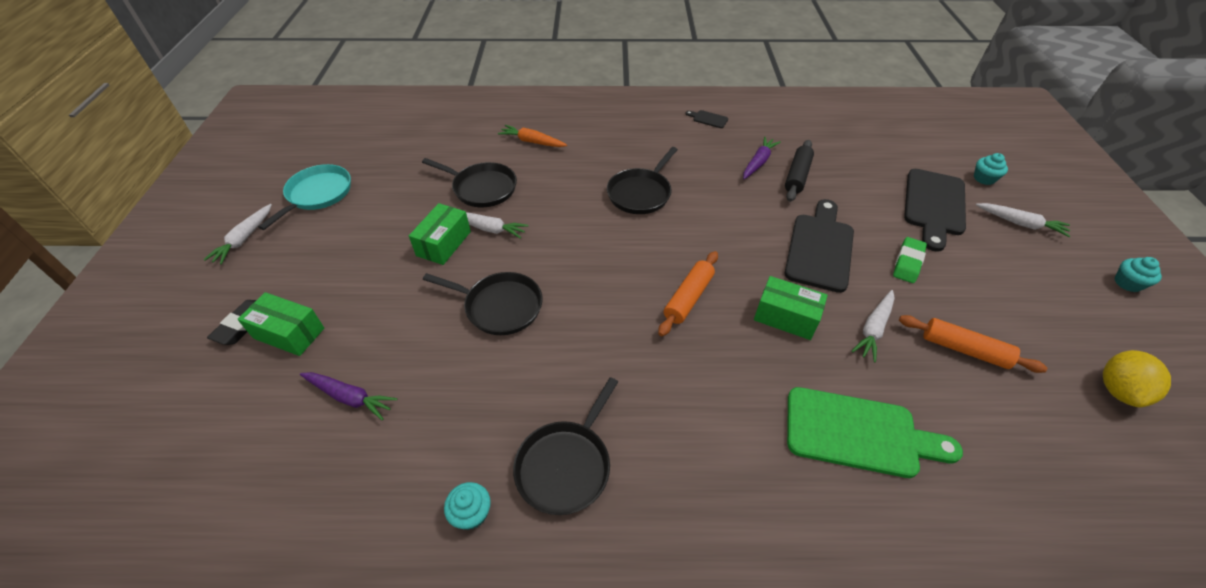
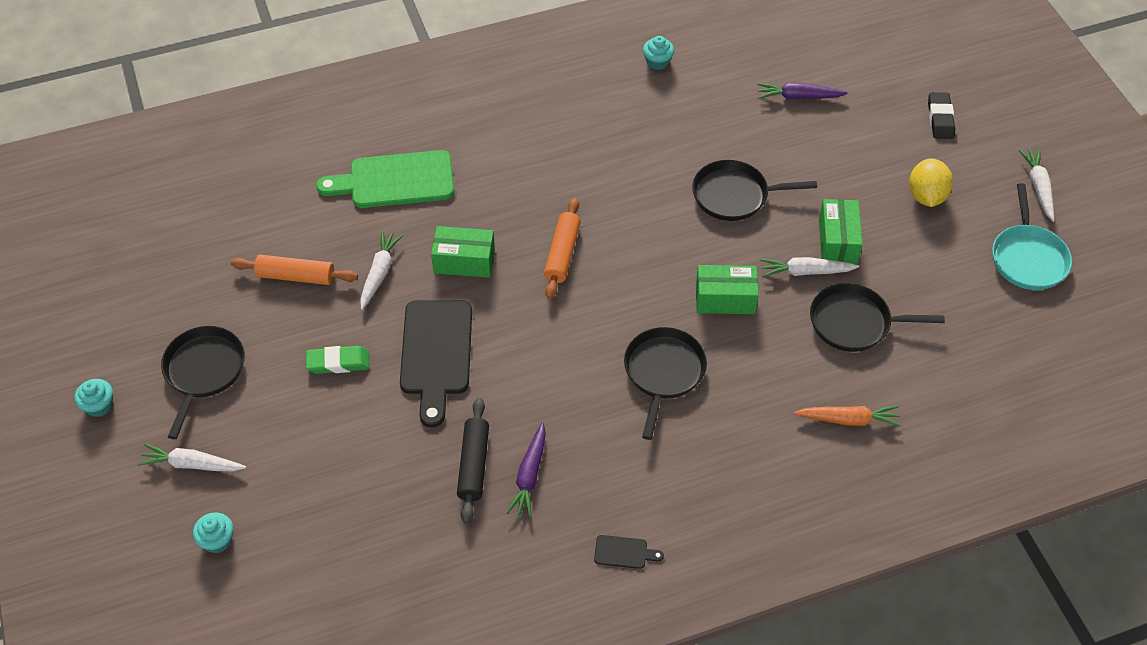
camera: 160 degrees right, 5 degrees up
(289, 333) = (895, 123): green box -> green box (725, 299)
(566, 465) = (609, 102): black pan -> black pan (203, 371)
(908, 263) = (338, 362): green eraser -> green eraser turned 75 degrees clockwise
(933, 205) = (296, 464): black cutting board -> none
(1118, 390) = (165, 276): yellow lemon -> yellow lemon (926, 196)

